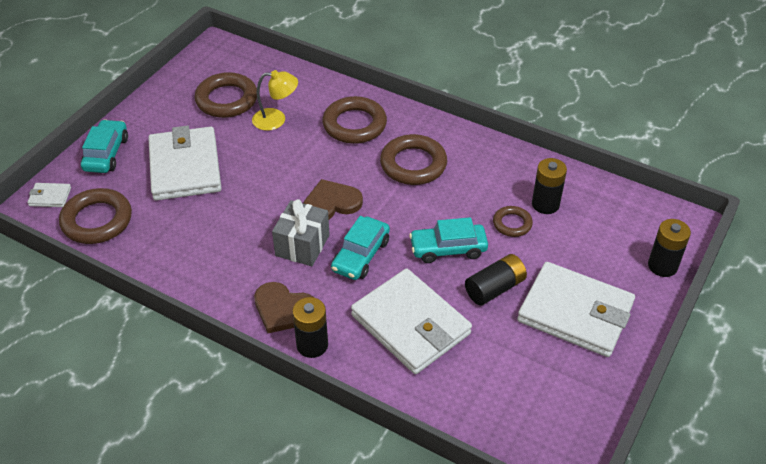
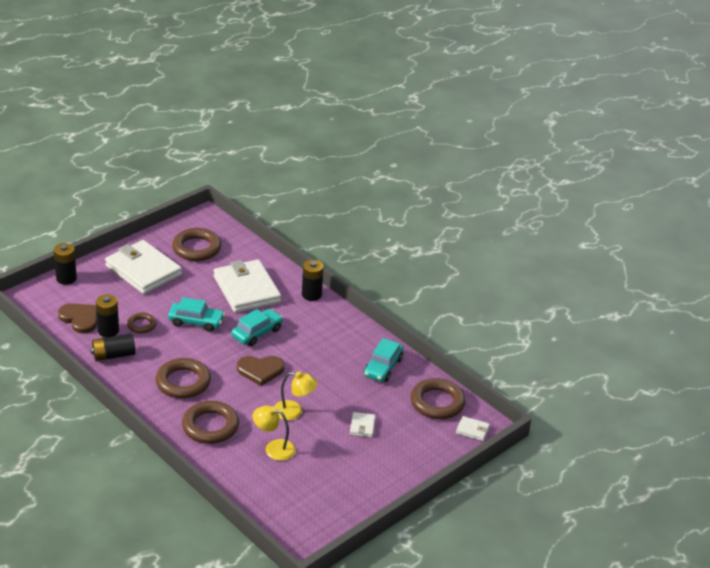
camera: 165 degrees left, 10 degrees down
(106, 154) = (424, 455): turquoise car -> turquoise car (383, 367)
(185, 167) = (362, 426): white wallet -> white wallet, size x0.41
(227, 100) = (310, 479): brown ring -> brown ring (196, 248)
(269, 164) = (294, 412): none -> yellow lamp
(284, 309) = (321, 316): brown heart -> brown heart (80, 319)
(302, 245) = (294, 349): grey gift -> none
(494, 288) = (182, 294): black battery -> black battery (113, 355)

